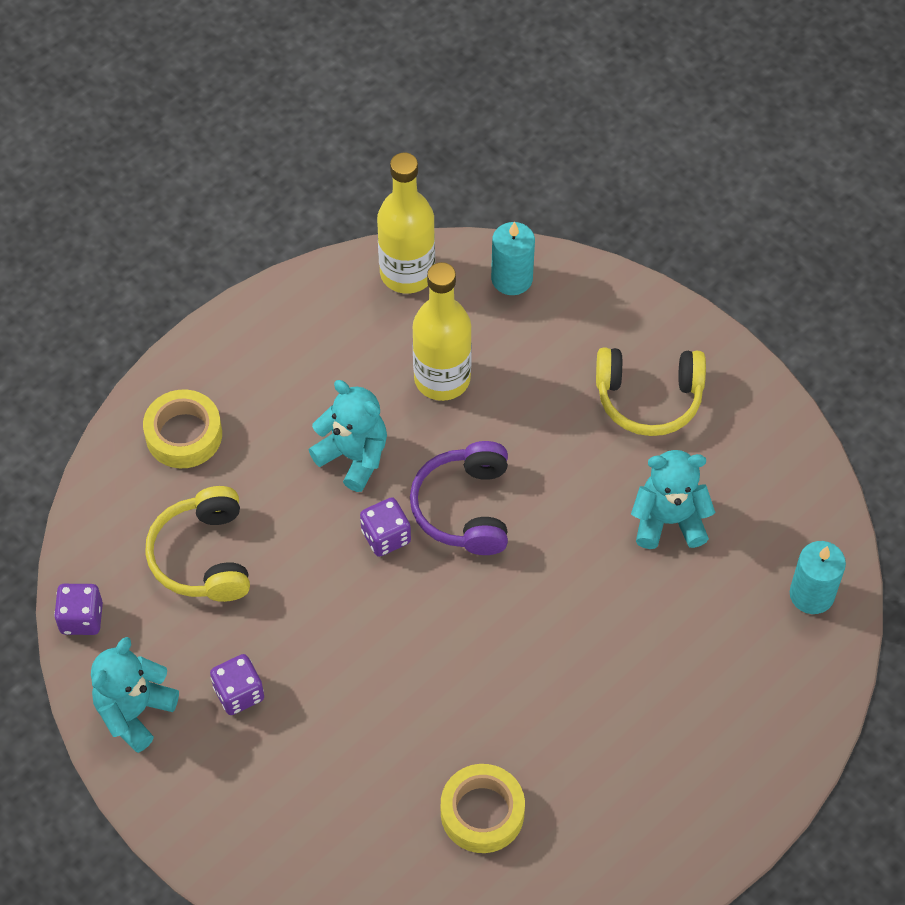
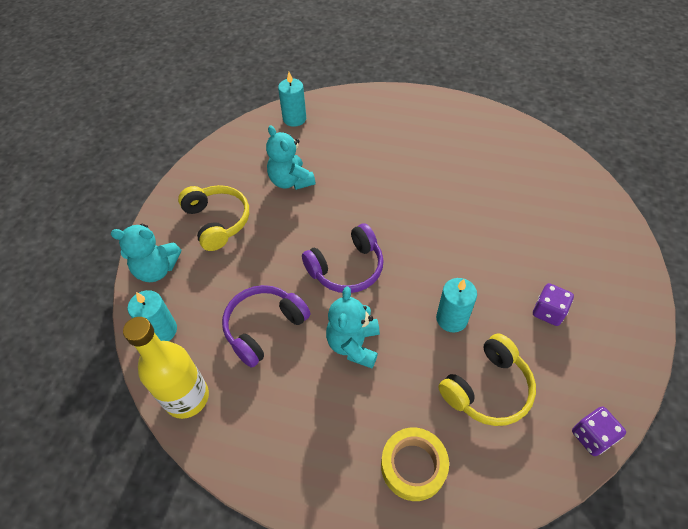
camera: 120 degrees left, 5 degrees down
(134, 711) = (611, 359): turquoise teddy bear -> turquoise teddy bear (156, 269)
(310, 579) = (451, 319): none -> turquoise candle
(386, 536) = (394, 296): purple dice -> none
(442, 379) = (264, 328): yellow bottle -> purple headphones
(482, 813) = (503, 177): yellow tape -> none

